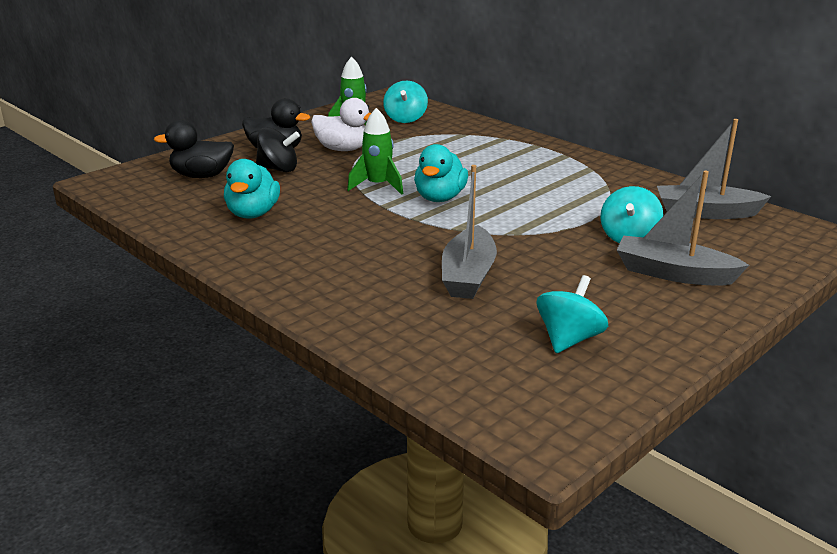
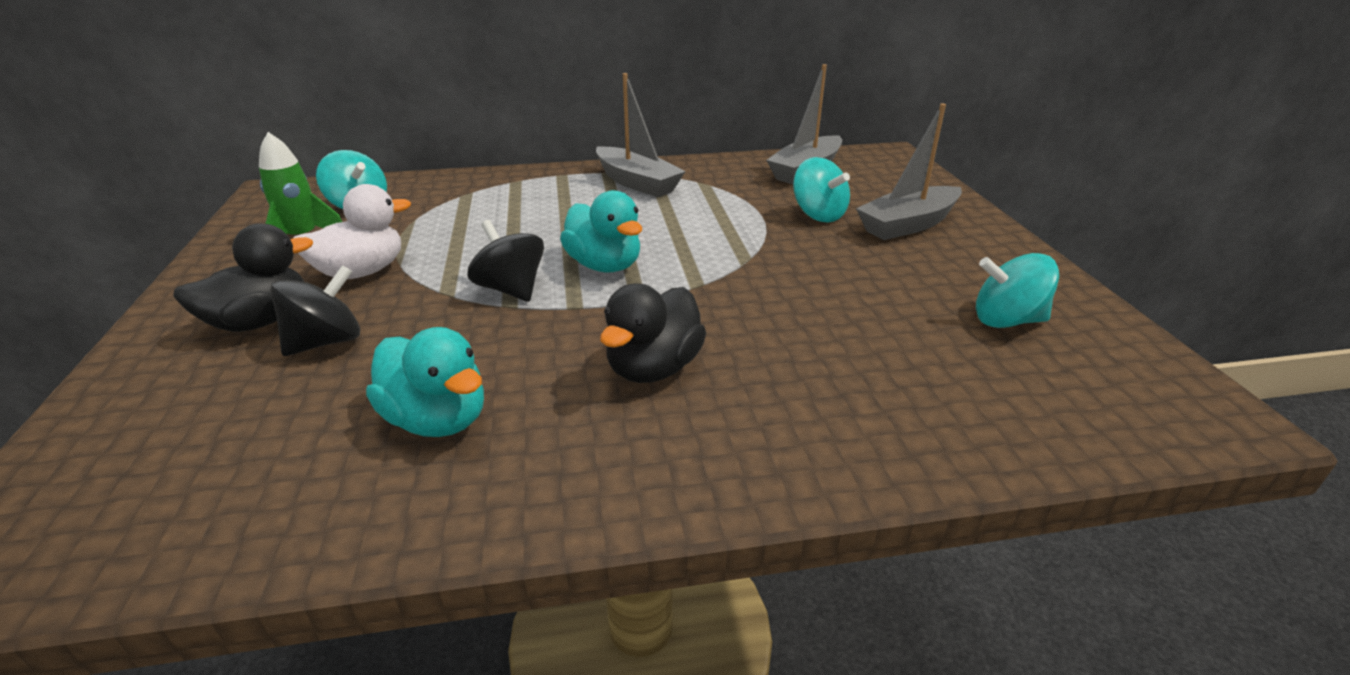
camera: 55 degrees left, 5 degrees up
(202, 176) = (210, 423): black duck -> black duck (653, 368)
(378, 186) = (511, 289): green rocket -> black spinning top
(468, 275) = (819, 321): grey boat -> grey boat (637, 183)
(569, 339) = (1006, 320): turquoise spinning top -> turquoise spinning top turned 60 degrees counterclockwise

